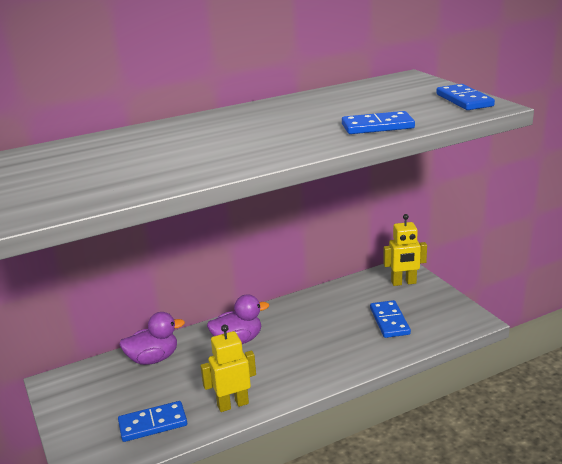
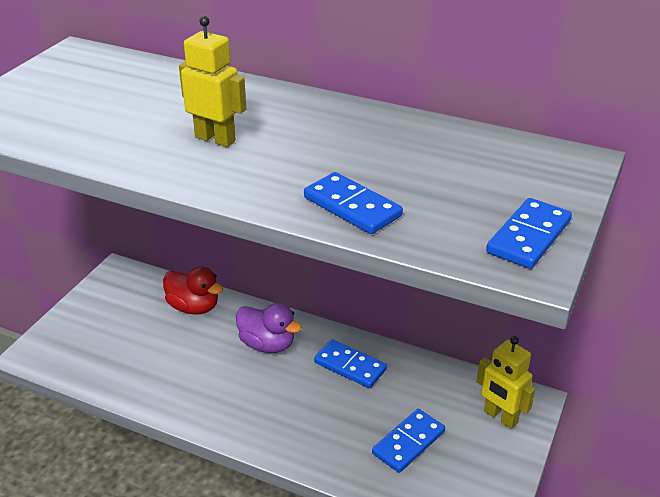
camera: 50 degrees right, 10 degrees up
(153, 359) = (194, 307): purple duck -> red duck
(153, 424) = (108, 360): blue domino -> blue domino (350, 366)
(232, 404) = (170, 396): yellow robot -> yellow robot (215, 139)

